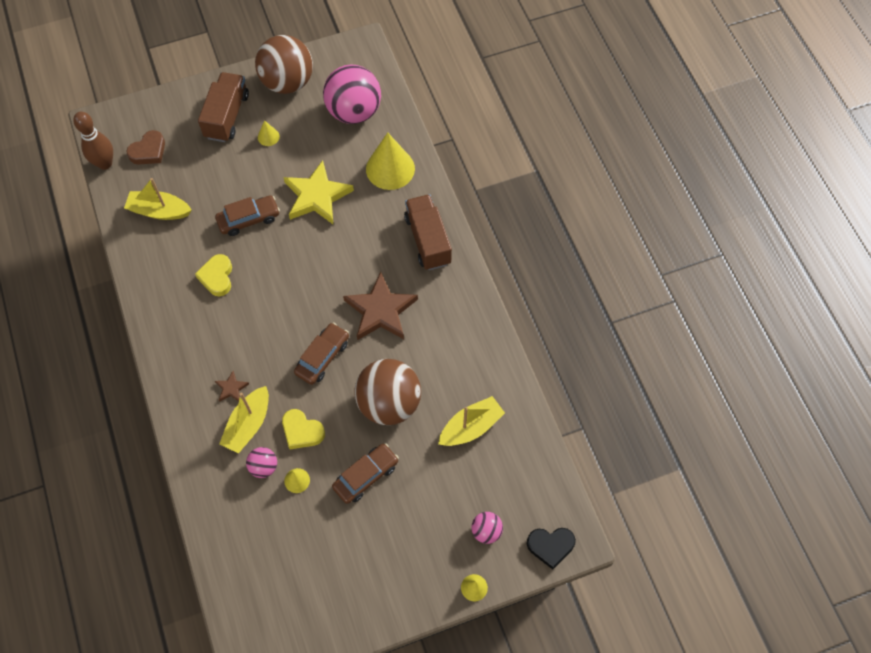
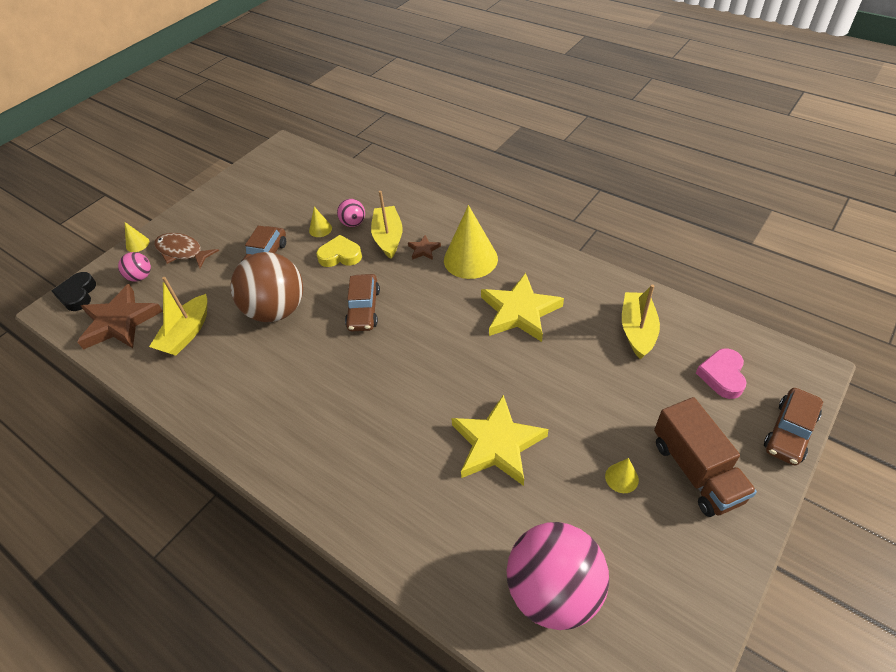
camera: 150 degrees right, 15 degrees down
(105, 163) = (744, 338): brown bowling pin -> none
(148, 151) = (722, 376): brown heart -> pink heart
(159, 211) = (637, 330): yellow boat -> yellow boat turned 60 degrees counterclockwise
(217, 277) = (519, 311): yellow heart -> yellow star
(249, 219) = (544, 376): brown car -> brown car (789, 432)
(287, 82) = (681, 574): brown ball -> none
(380, 310) = (335, 374): brown star -> brown star (120, 322)
(390, 168) = (438, 536): yellow cone -> yellow cone (470, 259)
(428, 240) = (330, 474): brown truck -> none
(435, 541) = (182, 252): none -> brown fish
(550, 546) = (78, 295): black heart -> black heart turned 60 degrees counterclockwise

